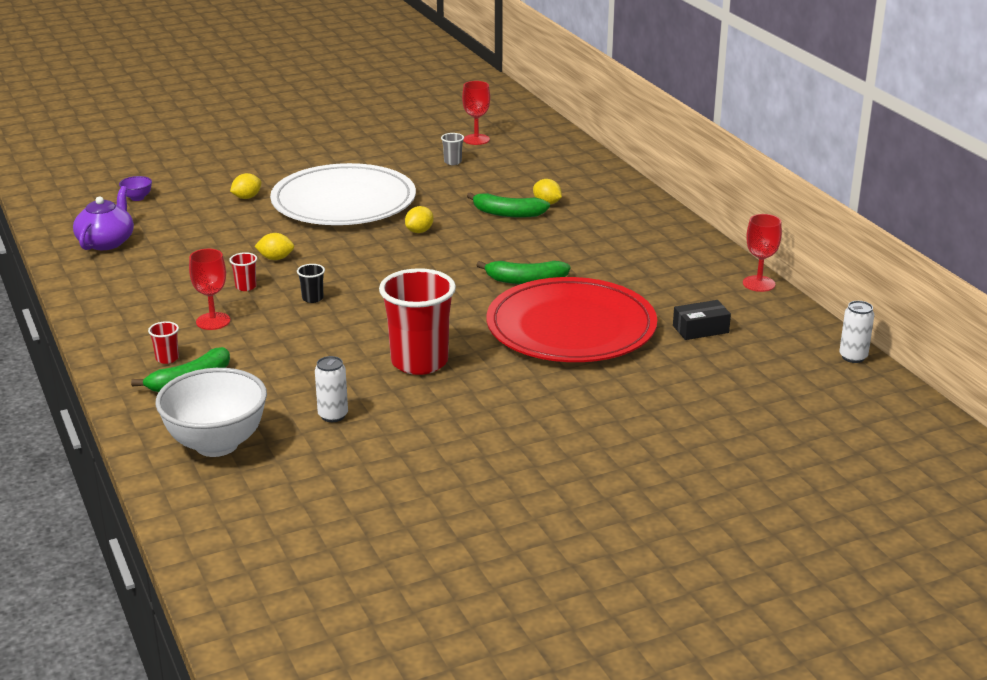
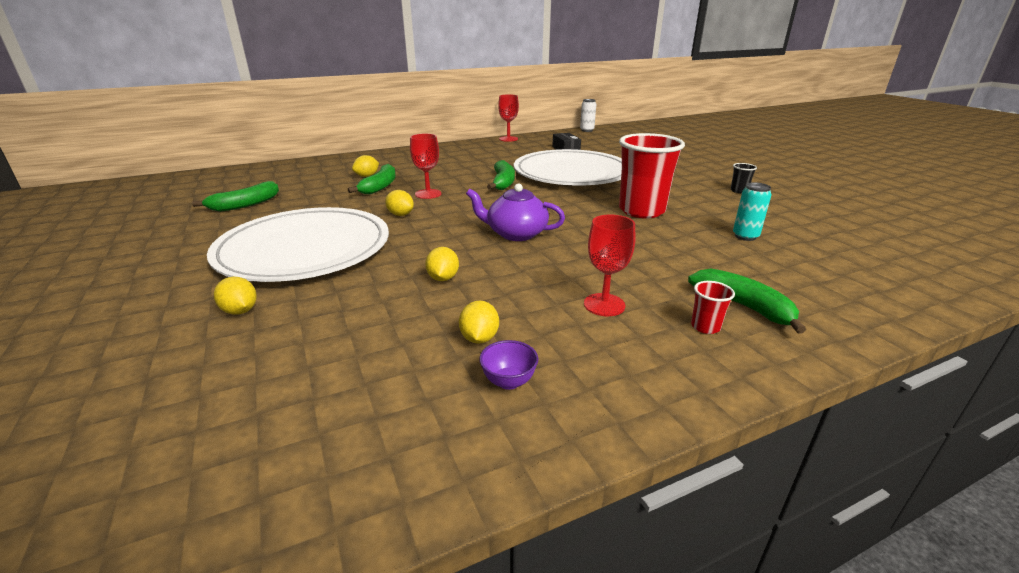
camera: 90 degrees left, 0 degrees up
(106, 242) = (334, 442): purple teapot -> purple teapot (516, 234)
(137, 198) = (141, 430): purple bowl -> purple bowl (508, 381)
(184, 274) = (479, 338): none -> yellow lemon
(216, 444) = (841, 281): white bowl -> none
(246, 287) = (515, 291): red cup -> none
(312, 298) = (540, 254): black cup -> black cup (739, 191)
(333, 415) = (745, 236): white can -> turquoise can
(452, 162) = (245, 204): grey cup -> green banana
(476, 139) = (199, 196): red goblet -> red goblet (428, 194)
(571, 327) = (571, 173): red plate -> white plate

